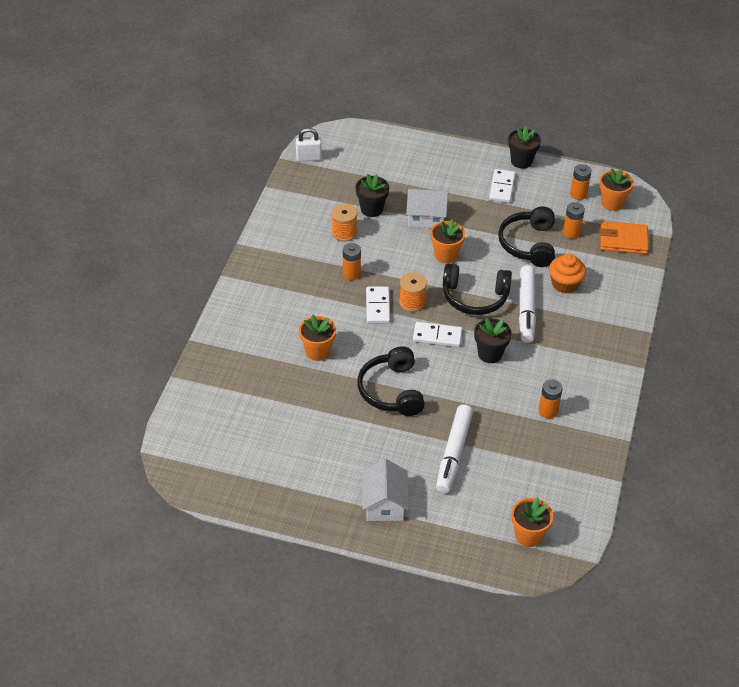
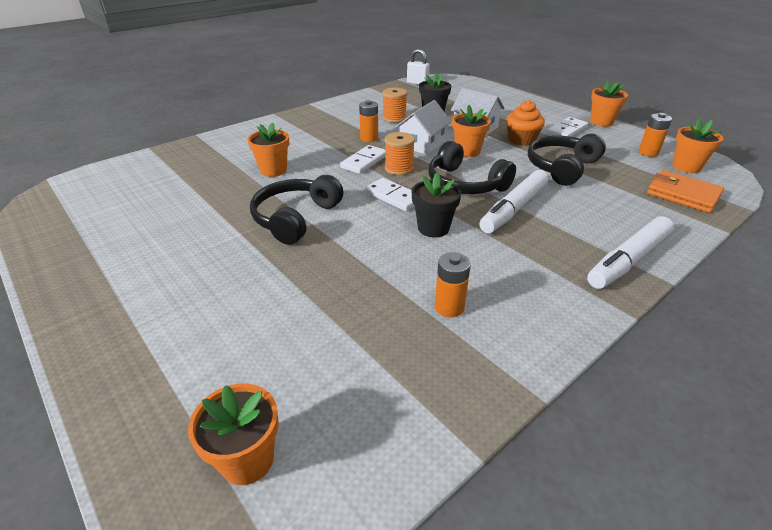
camera: 35 degrees right, 10 degrees down
(384, 503) = (142, 310): white house -> white house (422, 144)
(453, 453) = (283, 298): white marker -> white marker (628, 260)
(521, 161) = (601, 122): black flower pot -> orange flower pot
(565, 284) = (579, 205): orange cupcake -> orange cupcake (521, 140)
(571, 232) = (619, 173): orange battery -> none

